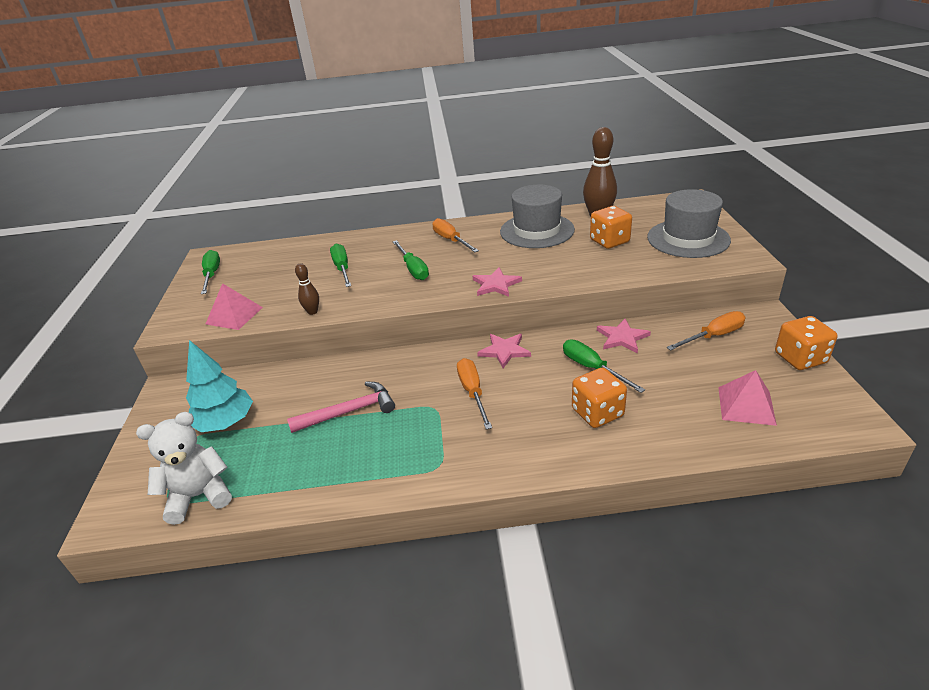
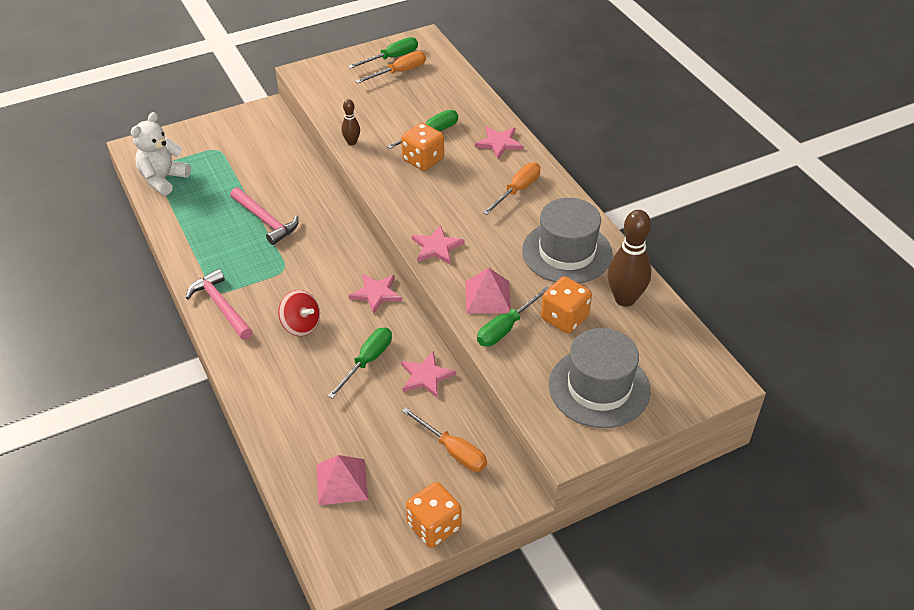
camera: 65 degrees right, 10 degrees up
(199, 496) = (163, 179): white teddy bear -> white teddy bear turned 105 degrees counterclockwise
(225, 423) = (236, 159): turquoise tree -> none
(234, 315) = (332, 99): pink pyramid -> pink pyramid (487, 297)
(386, 240) = (499, 143): none -> pink star
(413, 269) = (446, 181): green screwdriver -> green screwdriver (506, 328)
(465, 465) = (221, 306): none -> pink hammer
(473, 392) = (309, 287): orange screwdriver -> orange screwdriver (399, 72)
(525, 405) = (301, 325): none -> red spinning top
(597, 413) = (303, 375): orange dice -> orange dice (423, 160)

